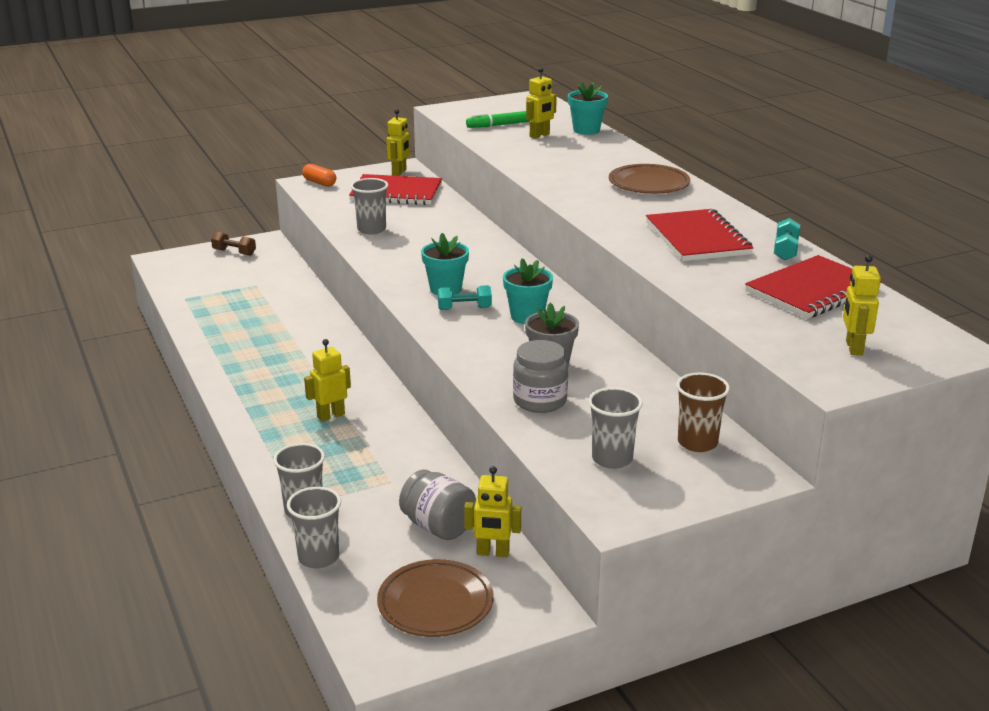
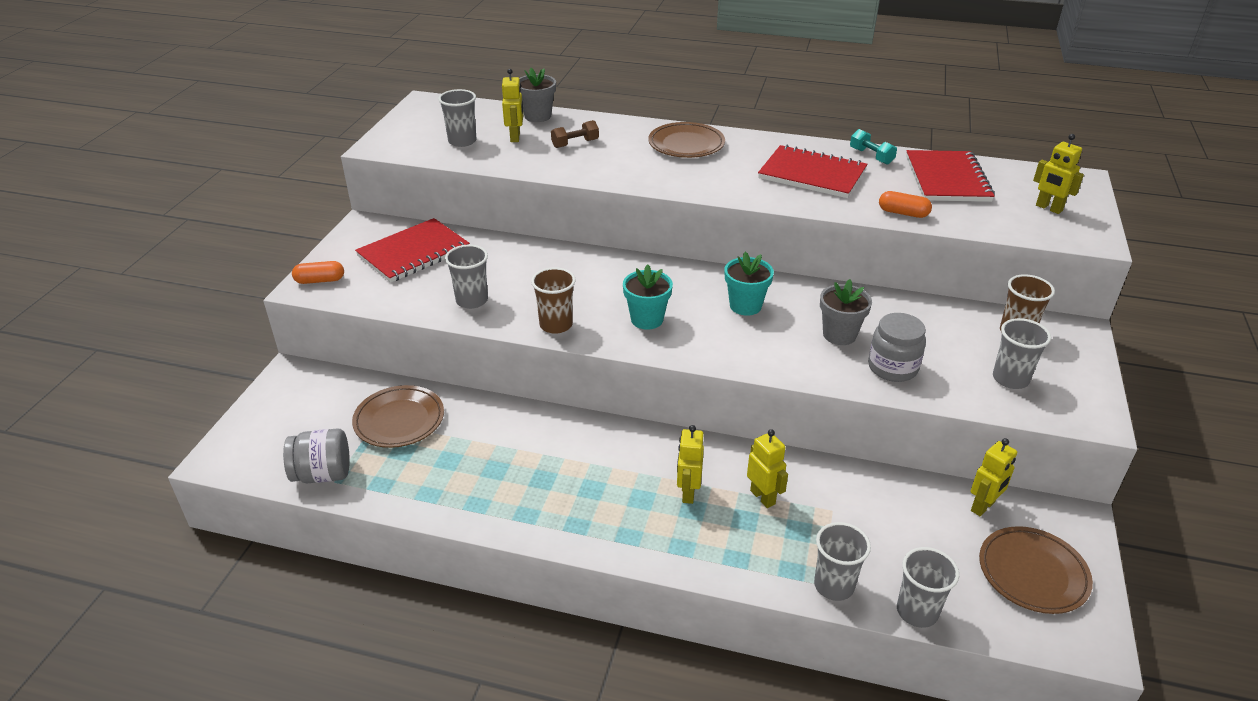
camera: 50 degrees left, 10 degrees up
(234, 252) = (283, 403): brown dumbbell -> brown dumbbell (575, 143)
(267, 291) = (399, 420): none -> brown plate
(387, 264) = (556, 325): none -> brown cup
(399, 172) = (371, 231): yellow robot -> yellow robot (763, 497)
(438, 526) = (923, 517): grey jar -> grey jar (323, 474)
(464, 308) = (694, 327): turquoise dumbbell -> none
(500, 125) = (462, 141): green marker -> grey cup
(586, 130) = (537, 116): turquoise flower pot -> grey flower pot
(704, 289) = (903, 213): none -> orange capsule

